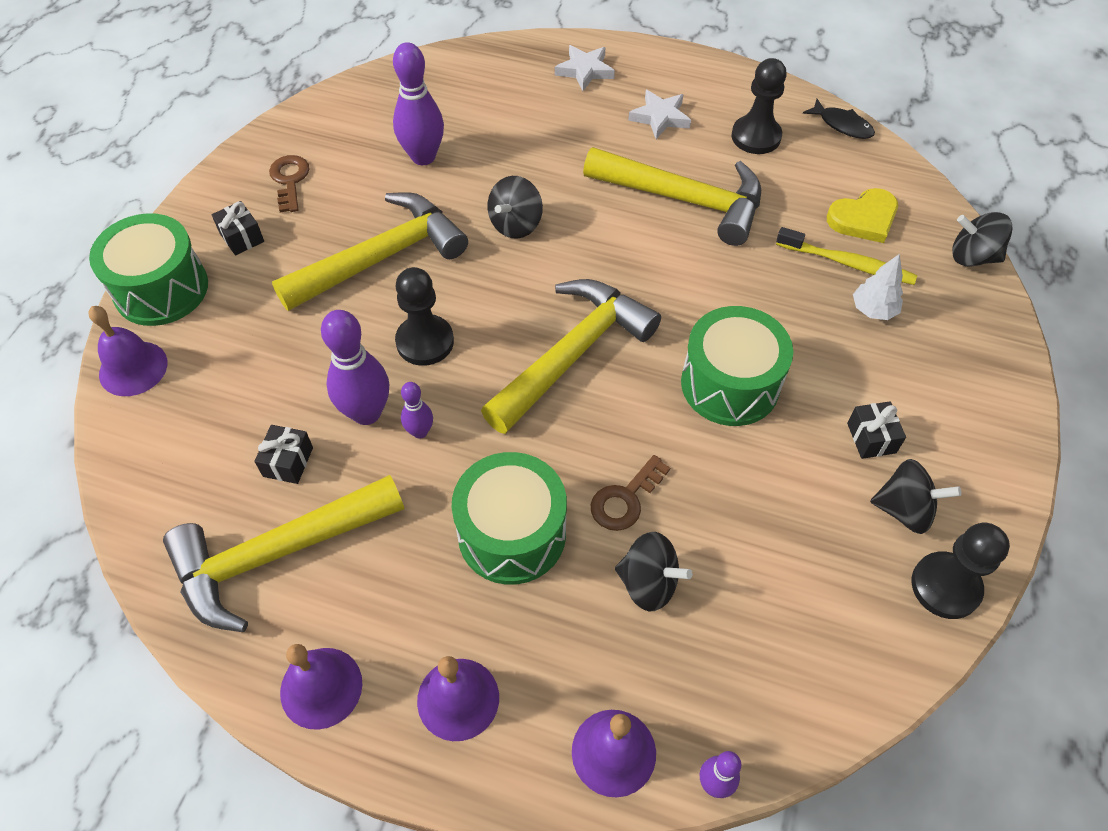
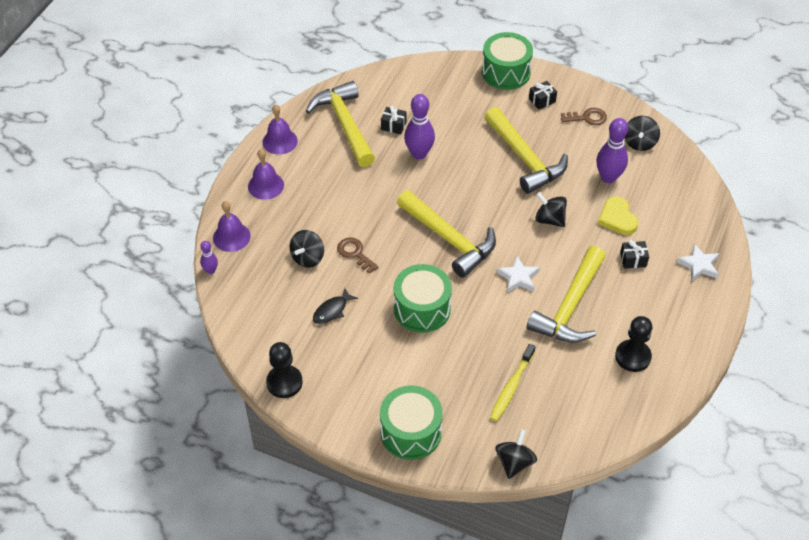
camera: 95 degrees right, 5 degrees down
(133, 368) = (455, 67): purple bell -> none
(420, 432) = (405, 174): purple bowling pin -> none
(425, 342) = (463, 176): black pawn -> none
(512, 533) = (342, 207): green drum -> green drum (411, 432)
(660, 117) = (651, 303): white star -> white star (518, 277)
(842, 125) = (647, 413): black fish -> black fish (332, 310)
(863, 219) = (551, 405): yellow heart -> yellow heart (617, 218)
(871, 438) = (378, 370): black gift -> black gift (633, 260)
(873, 310) = (471, 392): white tree -> none
(904, 510) = (331, 375): black spinning top -> black spinning top (639, 143)

